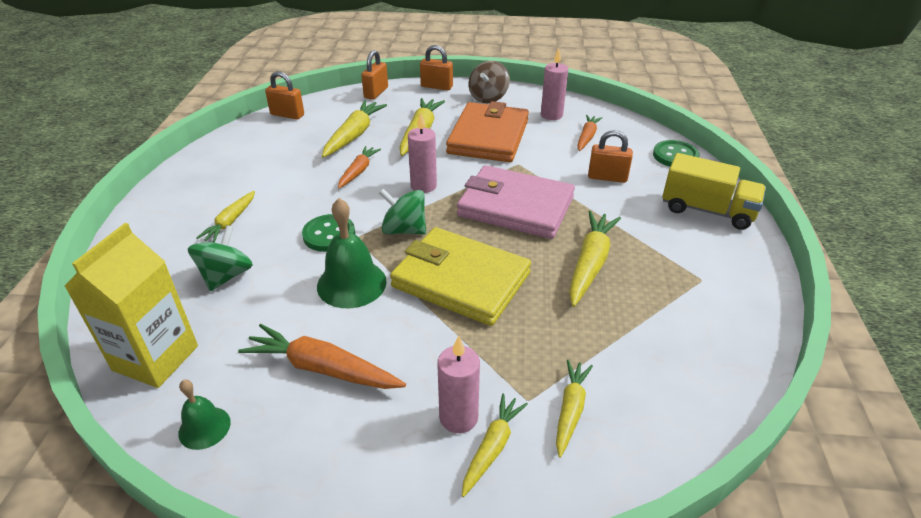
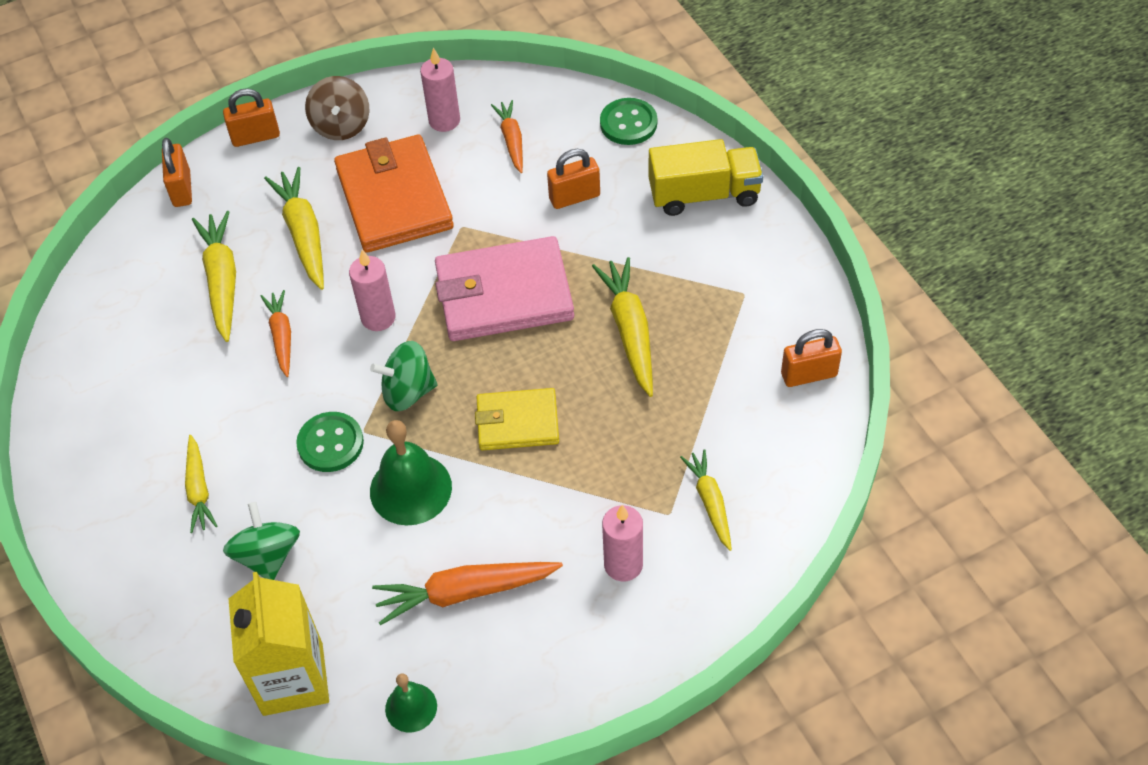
camera: 30 degrees left, 15 degrees up
(287, 115) = (96, 291): orange padlock -> orange padlock (809, 375)
(460, 280) = (517, 422): yellow wallet -> yellow wallet, size x0.60
(492, 447) = (669, 573): yellow carrot -> none

